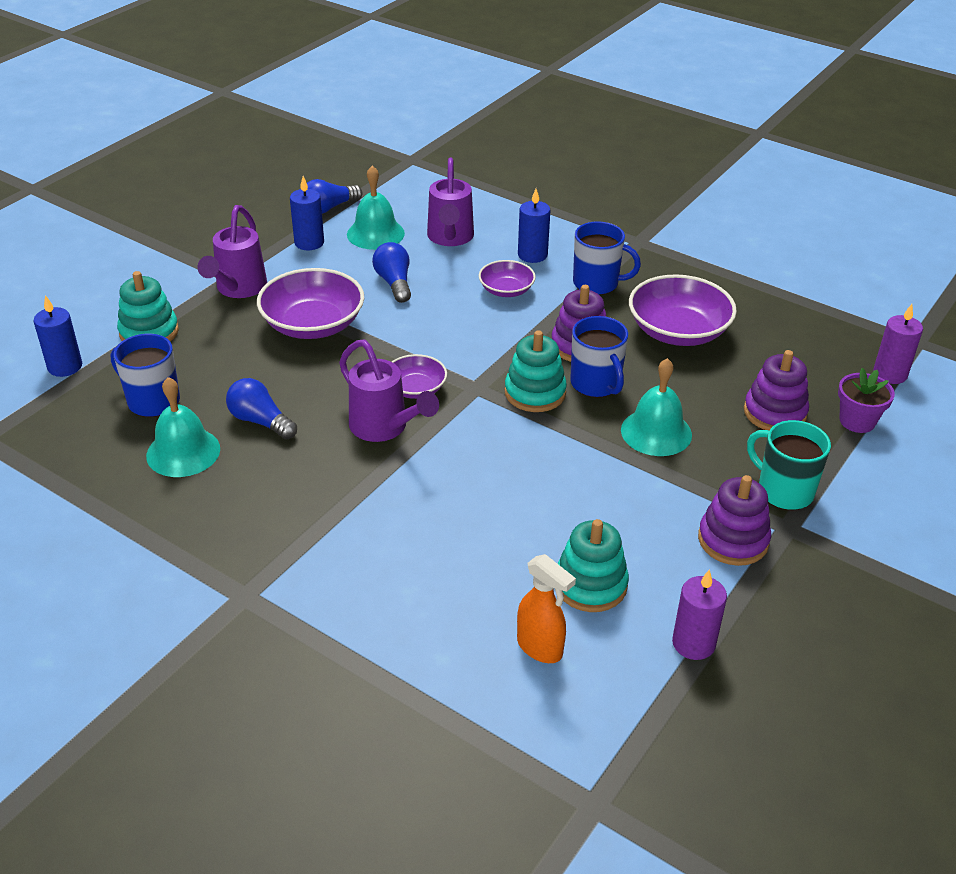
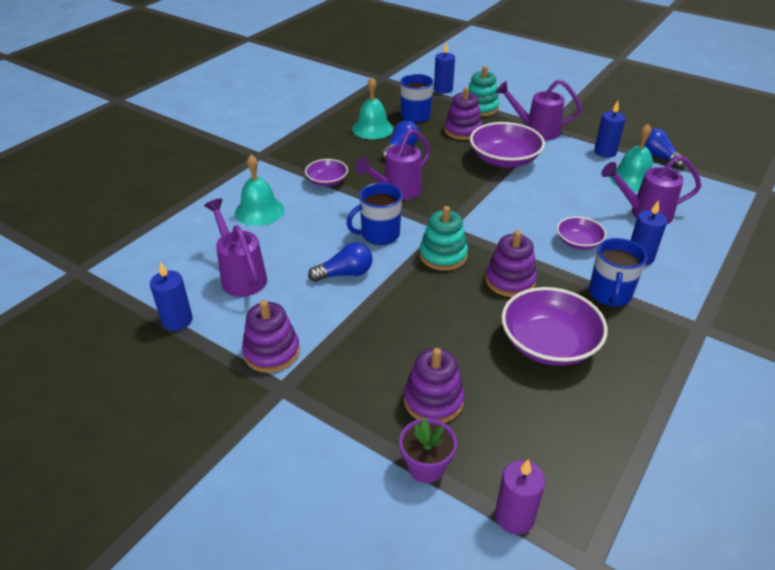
camera: 90 degrees right, 0 degrees up
(218, 355) = (462, 131): none -> purple stacking toy
(394, 283) = (567, 189): blue light bulb -> blue light bulb (345, 274)
(416, 388) = (440, 202): purple bowl -> purple bowl (327, 181)
(540, 648) = (194, 253): orange spray bottle -> none
(590, 585) = (241, 276): turquoise stacking toy -> purple watering can
(596, 384) = (459, 288): blue mug -> blue mug (379, 235)
(656, 432) = (400, 318): turquoise bell -> turquoise bell (259, 211)
(693, 643) = (177, 321): purple candle -> blue candle
(783, 491) = (326, 392): turquoise mug -> none

